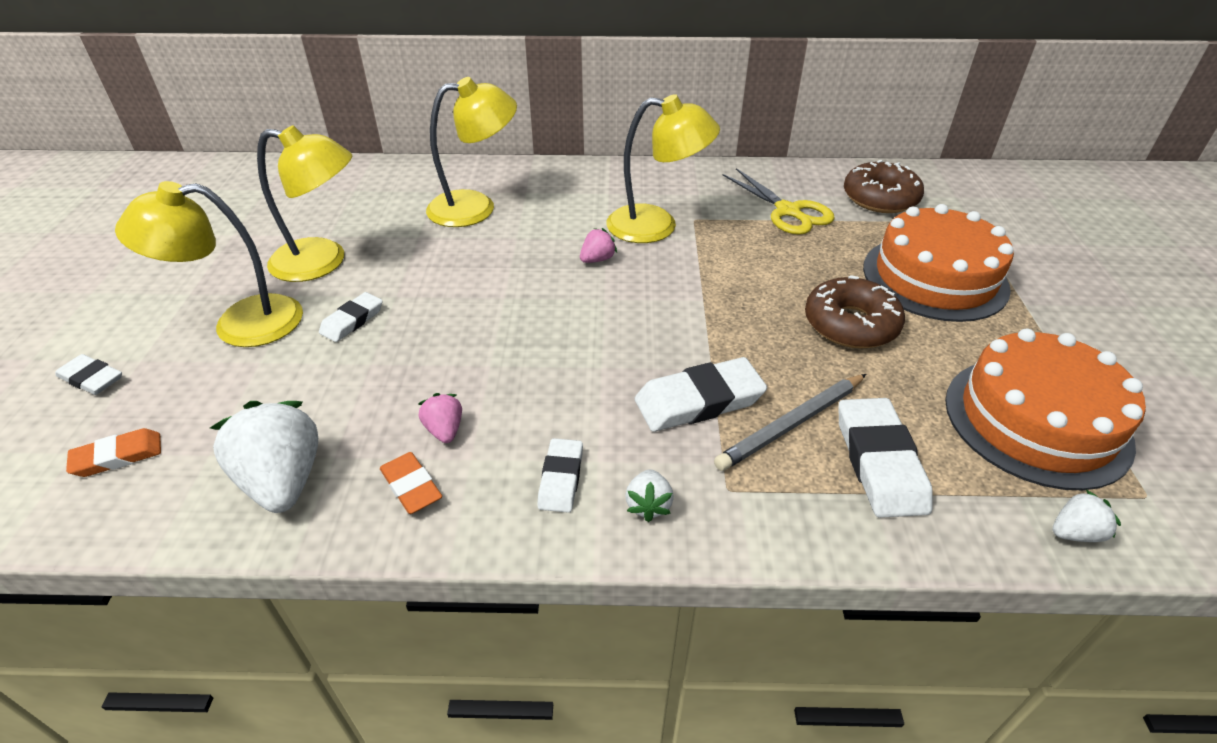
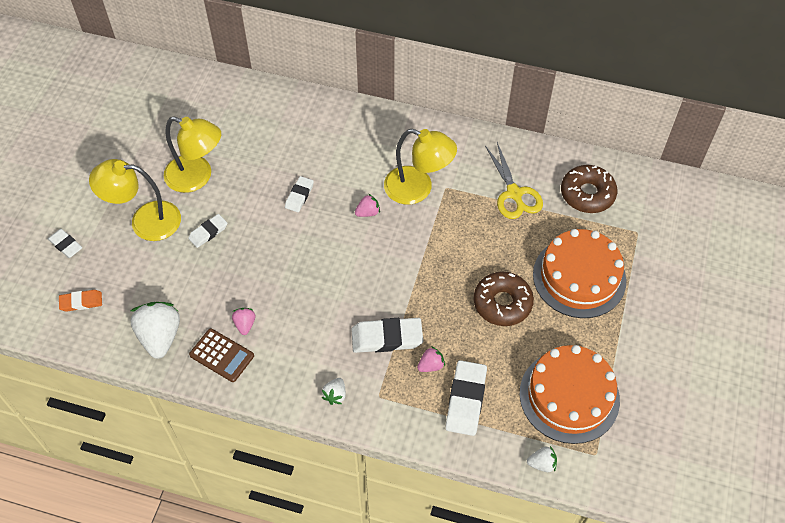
camera: 15 degrees right, 15 degrees up
(411, 486) = (221, 355): orange eraser -> brown calculator
(476, 207) = (303, 144): yellow lamp -> none
(561, 478) = (296, 369): white eraser -> white eraser (299, 196)
(791, 424) = (431, 365): grey pencil -> pink strawberry

